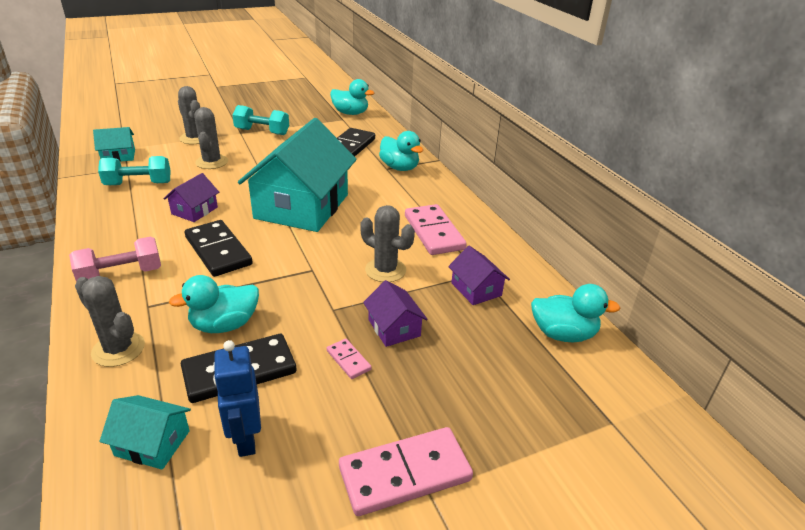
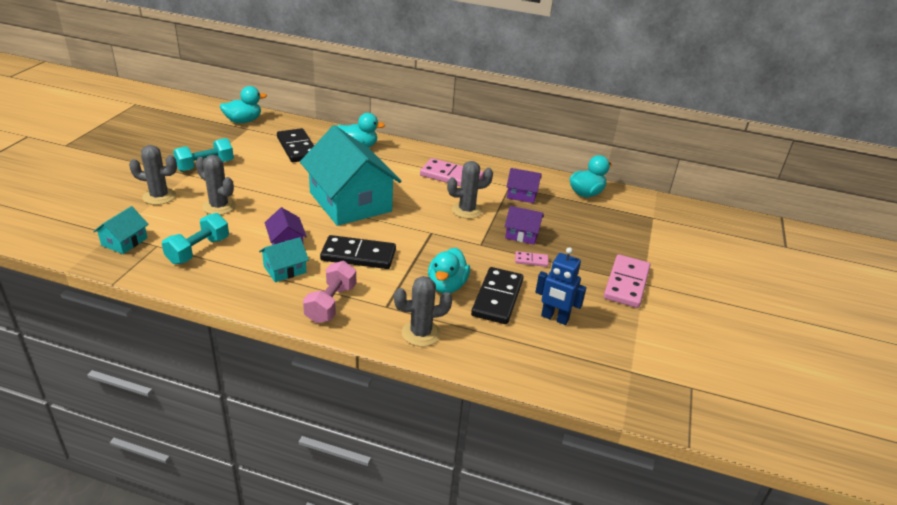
camera: 50 degrees left, 0 degrees up
(152, 443) = (524, 349): turquoise house -> turquoise house (285, 269)

